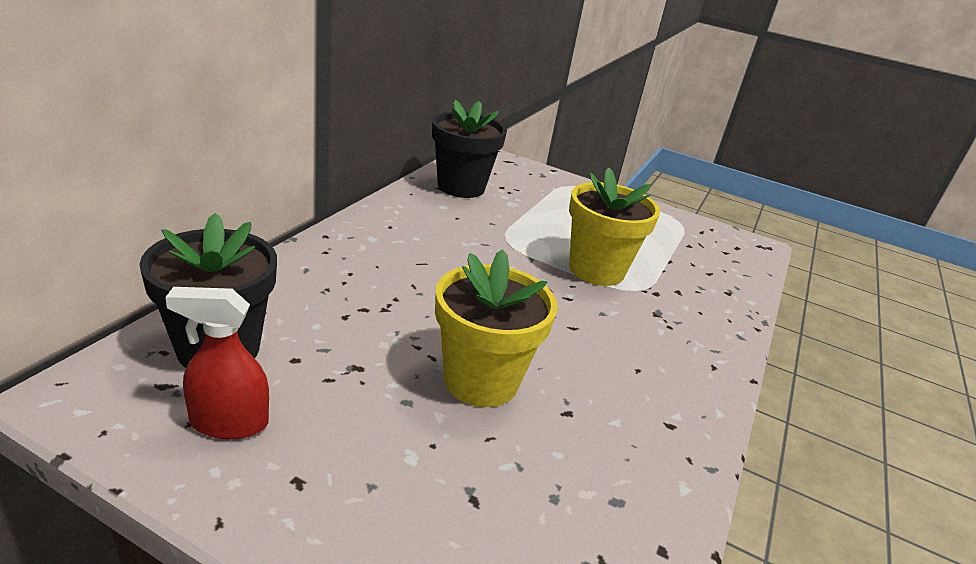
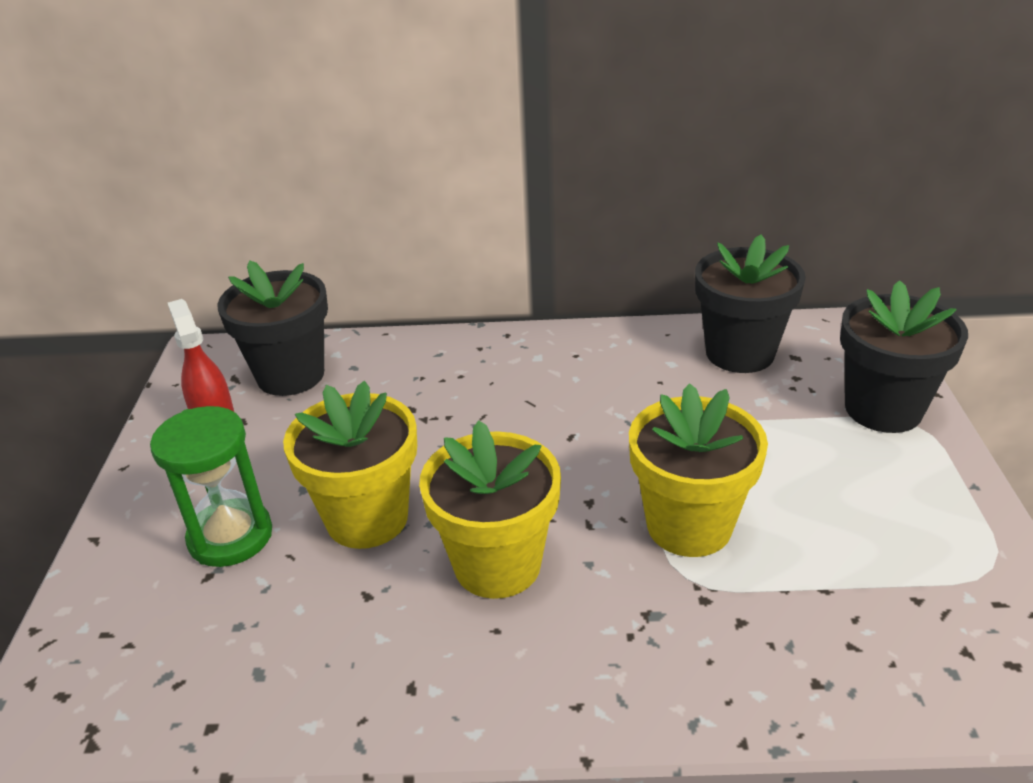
camera: 70 degrees right, 5 degrees up
(431, 467) = (230, 536): none -> green hourglass
(553, 184) = (883, 409): none -> black flower pot
(579, 344) = (497, 564): none -> yellow flower pot

